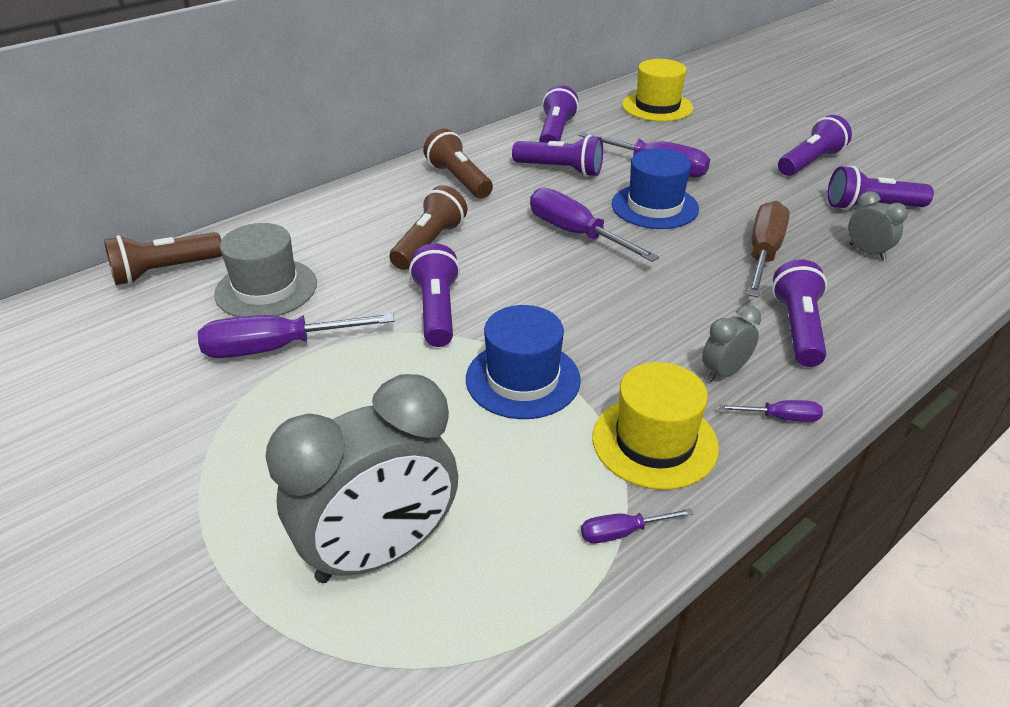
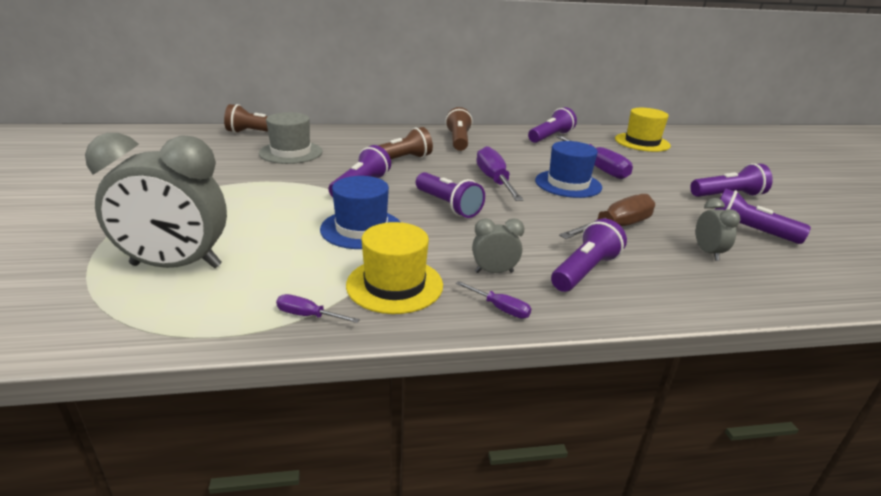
camera: 30 degrees right, 10 degrees down
(277, 348) = (260, 174): purple screwdriver -> none
(560, 170) = (528, 152): purple flashlight -> purple flashlight (448, 205)

